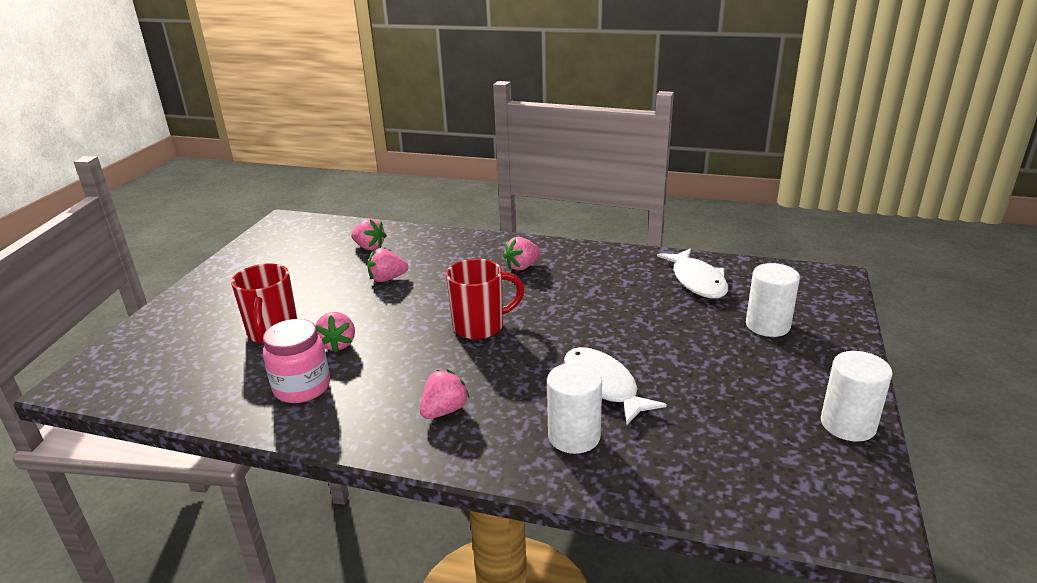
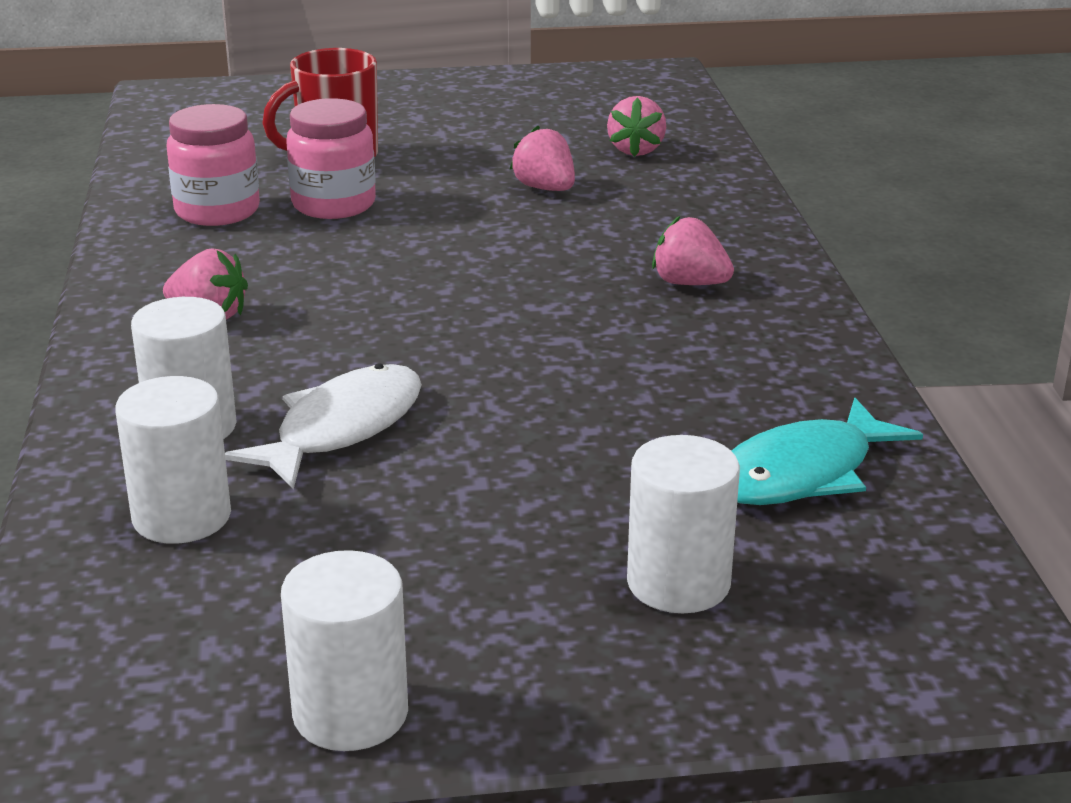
camera: 65 degrees right, 0 degrees up
(338, 344) = (334, 204): pink strawberry -> pink jar
(481, 326) = (454, 291): red mug -> none
(668, 452) = (182, 516): none -> white cylinder
(697, 281) = (802, 473): white fish -> turquoise fish

